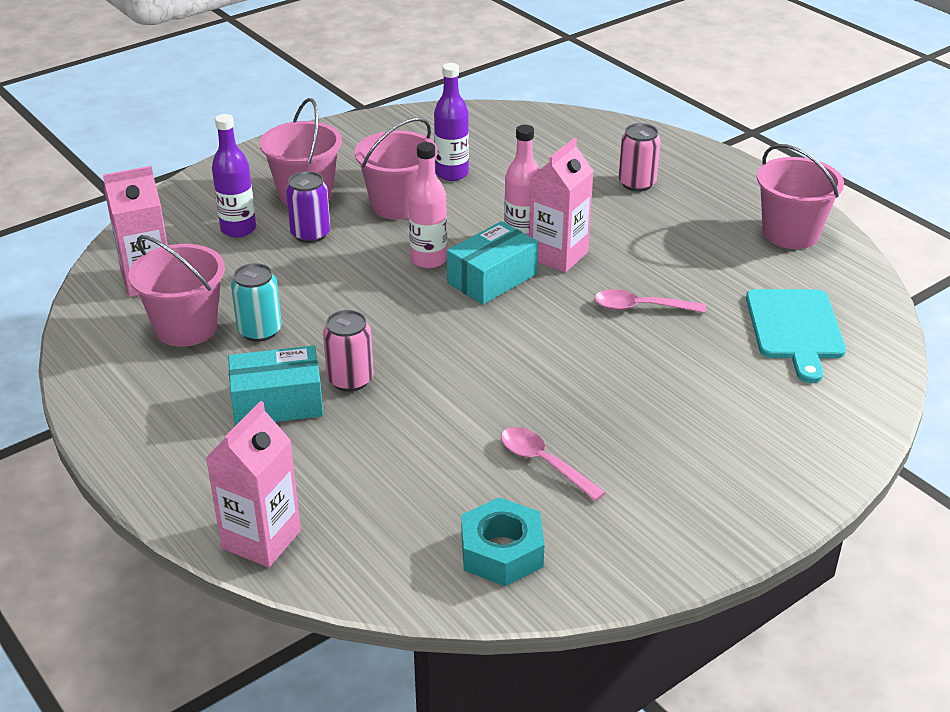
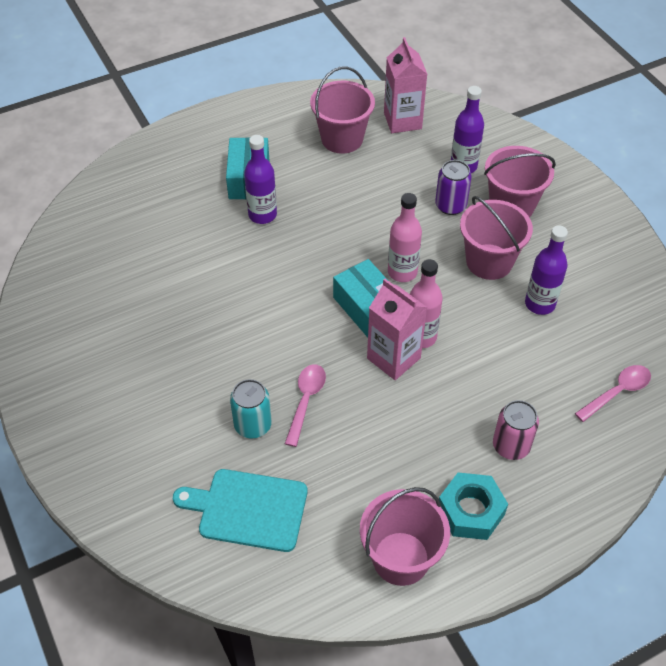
camera: 100 degrees right, 15 degrees up
(260, 331) = (329, 173): turquoise can -> turquoise can (253, 425)
(261, 539) = (129, 167): pink carton -> none
(350, 380) = (262, 215): pink can -> purple bottle
(501, 551) = (74, 270): turquoise nut -> turquoise nut (471, 511)
(543, 463) = (144, 304): pink spoon -> pink spoon (617, 392)

